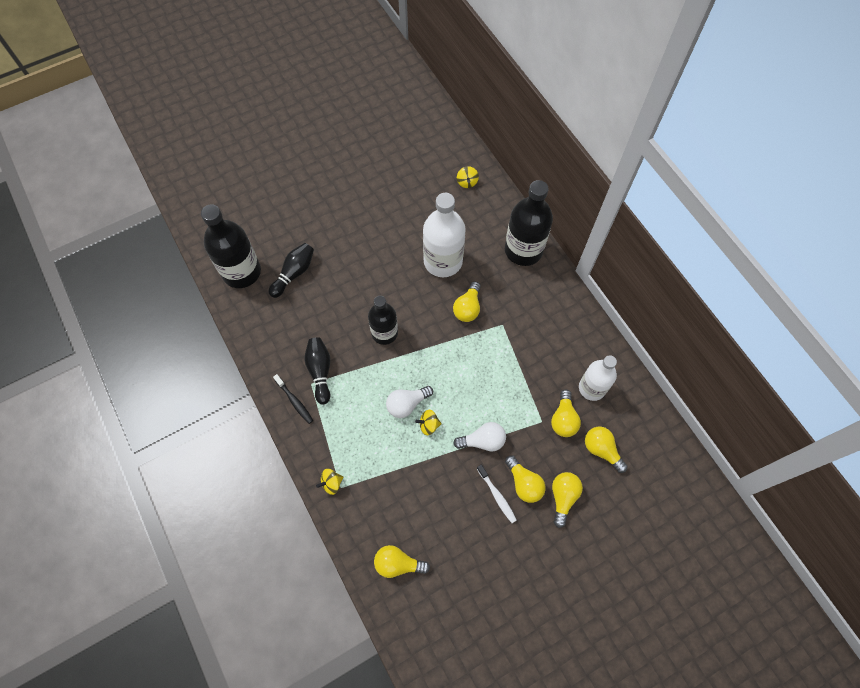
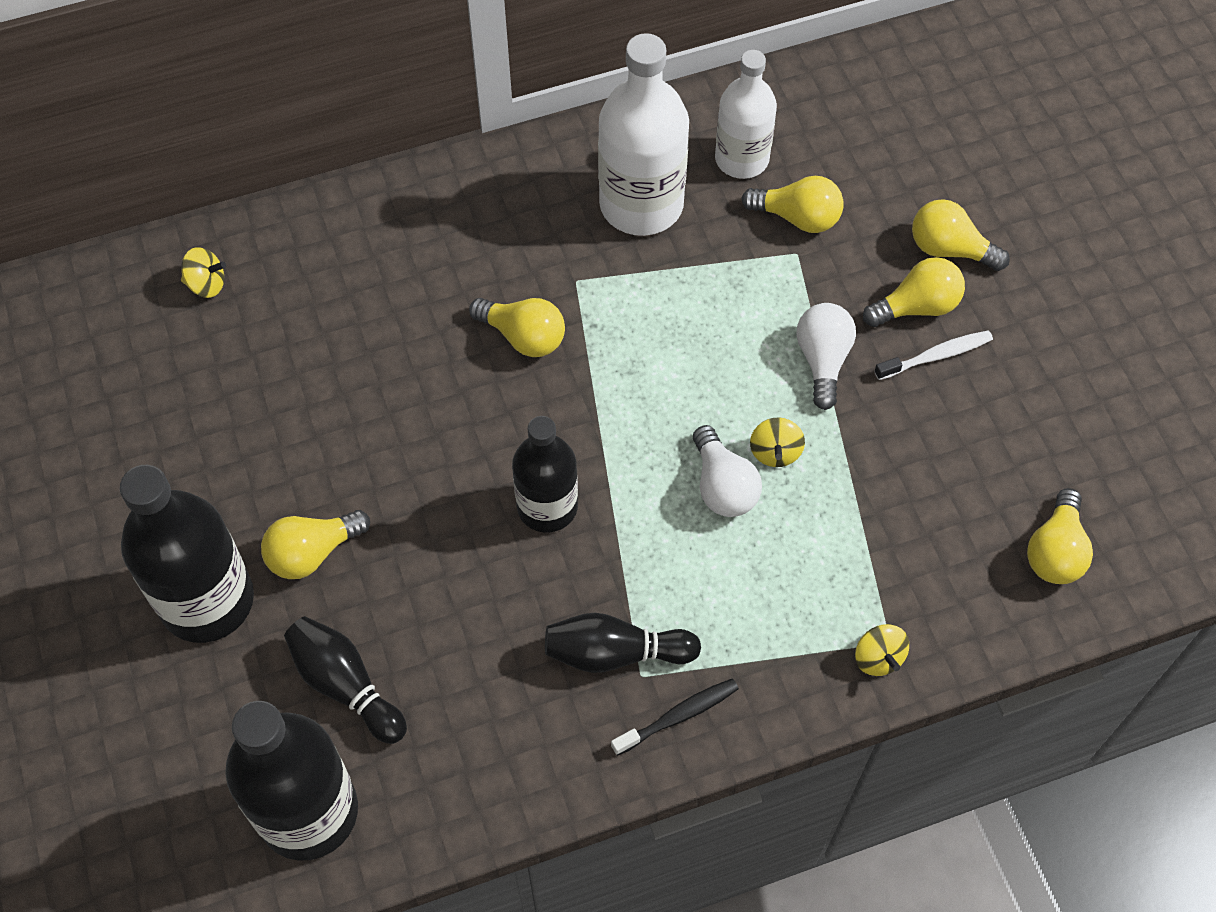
camera: 80 degrees left, 5 degrees down
(443, 261) = (397, 364): white bottle -> white bottle (641, 204)
(523, 250) = (411, 211): black bottle -> black bottle (207, 600)
(601, 450) = (866, 170): yellow light bulb -> yellow light bulb (312, 553)

